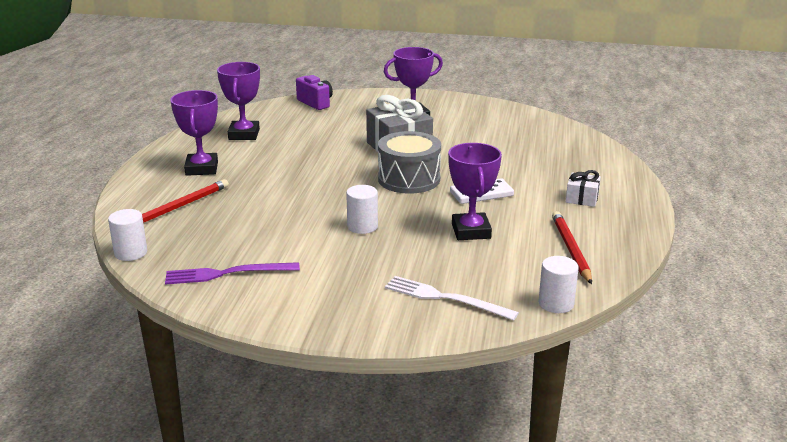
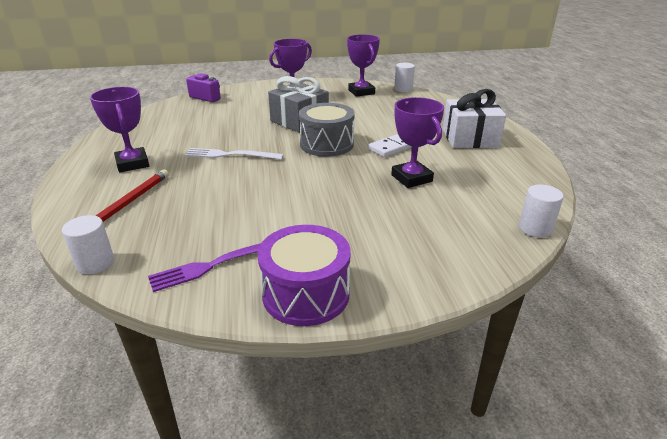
camera: 20 degrees left, 5 degrees up
(244, 134) = (157, 129): purple trophy -> purple trophy (361, 92)
(286, 312) = (306, 294): none -> purple drum
(362, 226) = (318, 191): white cylinder -> white cylinder (403, 89)
(445, 298) = (442, 244): white fork -> white fork (230, 155)
(571, 249) = (500, 179): red pencil -> none
(582, 198) = (470, 138): white gift -> white gift, size x1.96

